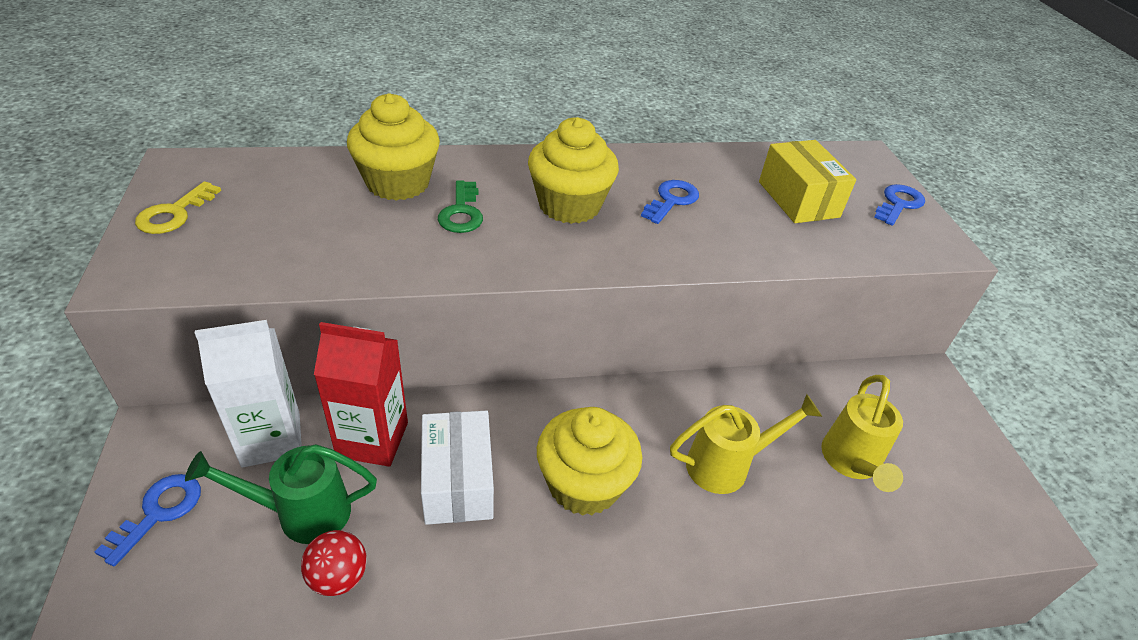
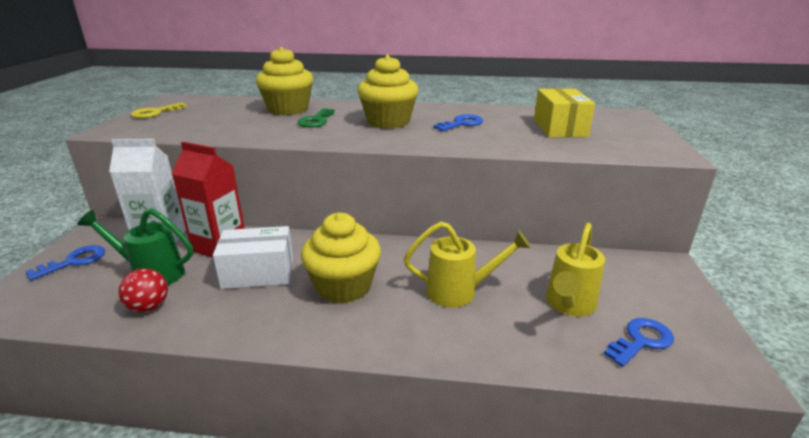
camera: 20 degrees right, 15 degrees down
(458, 481) = (258, 273): white box -> white box turned 75 degrees clockwise
(898, 204) = (643, 134): blue key -> blue key (641, 340)

